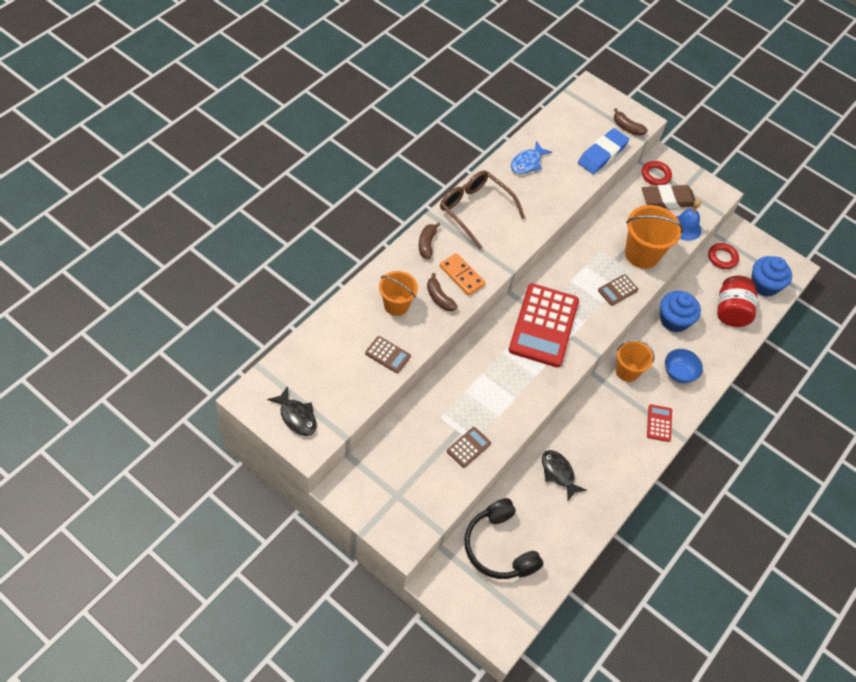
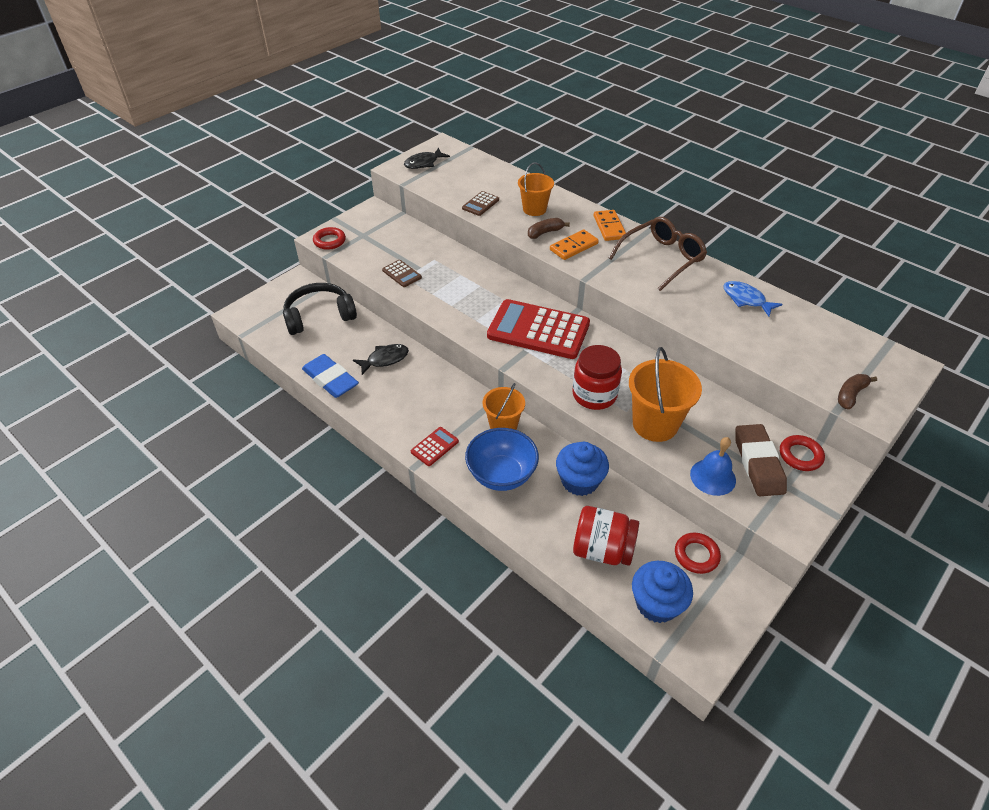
camera: 100 degrees right, 10 degrees down
(411, 531) = (329, 241): none -> red ring
(427, 244) = (609, 227): brown banana -> orange domino
(602, 154) = (788, 365): blue eraser -> blue eraser (330, 379)
(617, 290) = (594, 395): brown calculator -> red jar
(659, 423) = (434, 447): red calculator -> red calculator turned 60 degrees counterclockwise
(678, 373) = (501, 475): blue bowl -> blue bowl, size x1.53

